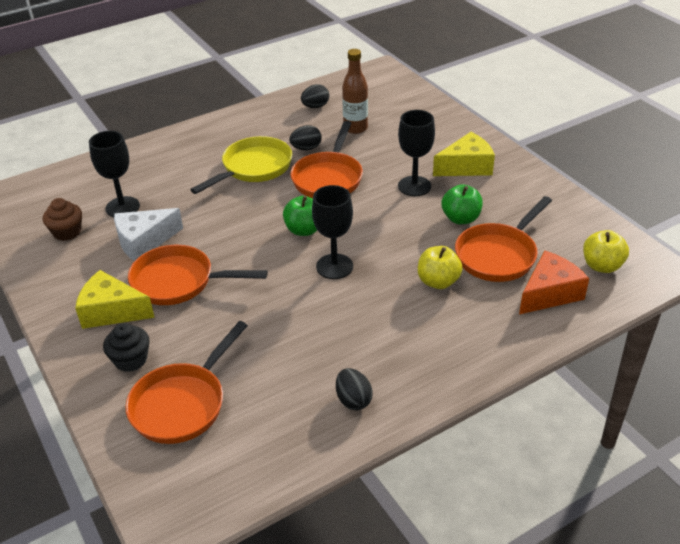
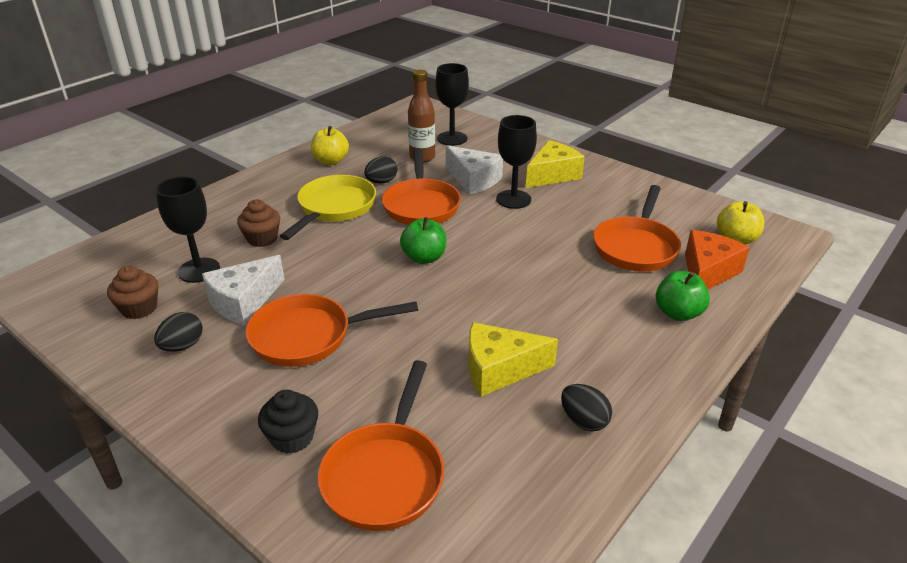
camera: 20 degrees left, 5 degrees down
(112, 311) = (240, 386): yellow cheese -> yellow cheese (499, 369)
(182, 187) = (262, 239): none -> brown cupcake
(315, 106) = (369, 144): black egg -> black egg (182, 346)
(334, 266) = (478, 287): black goblet -> black goblet (452, 138)
(389, 159) = (473, 180): none -> white cheese
(438, 282) = (594, 282): yellow apple -> yellow apple (331, 161)
(461, 218) = (577, 220): green apple -> green apple (678, 313)

